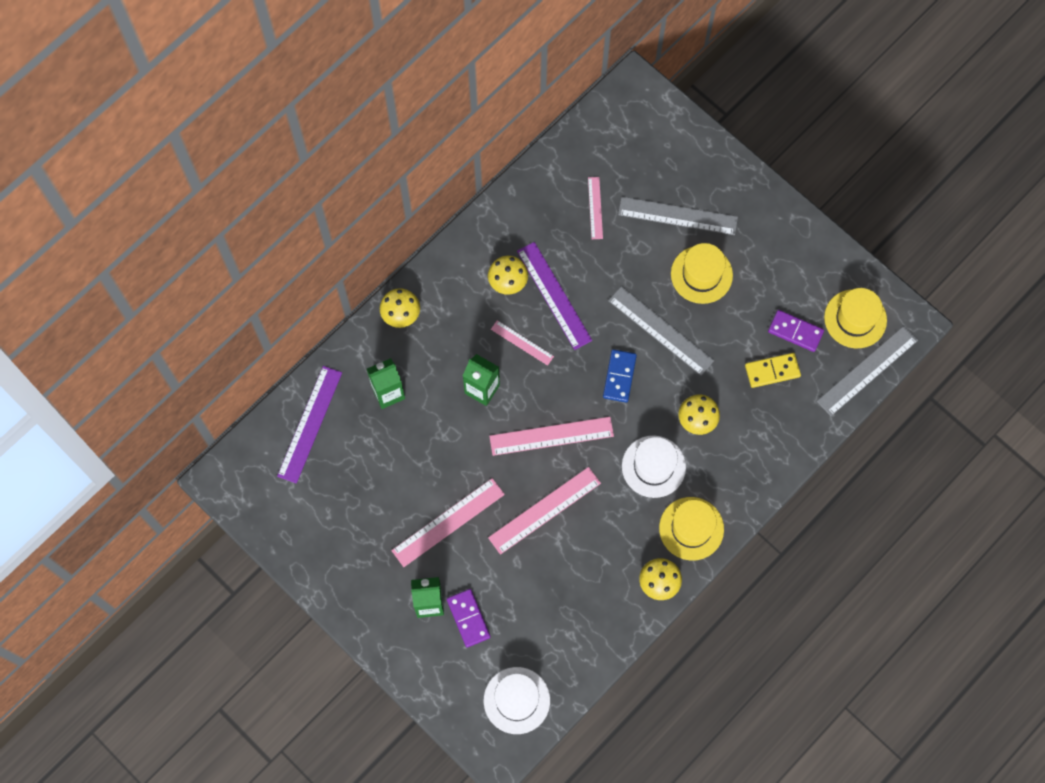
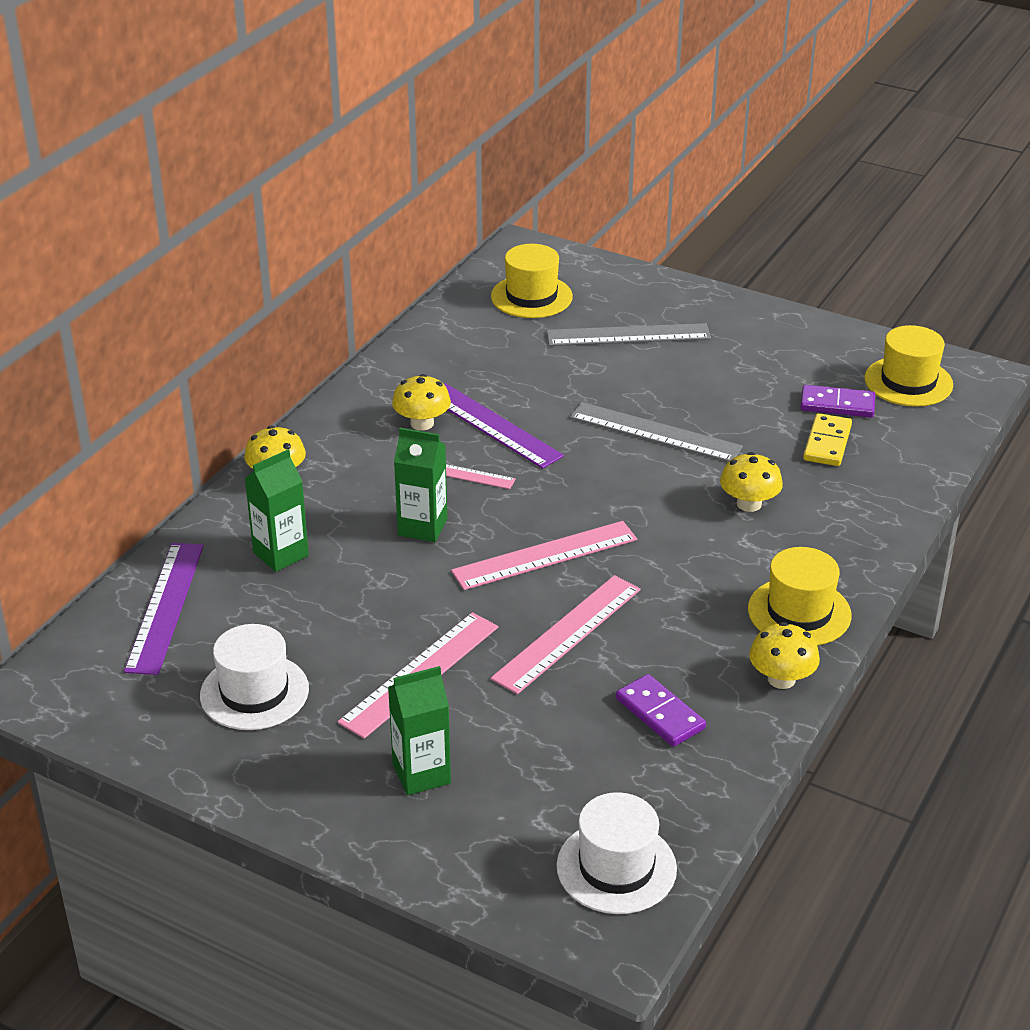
camera: 15 degrees left, 35 degrees down
(468, 618) = (494, 780): purple domino -> purple domino (660, 714)
(595, 208) = (516, 345): pink ruler -> none
(619, 376) = (618, 482): blue domino -> none
(653, 466) = (710, 559): white hat -> white hat (254, 692)
(701, 274) = (685, 377): yellow hat -> yellow hat (531, 296)
(772, 371) = (827, 443): yellow domino -> yellow domino turned 45 degrees counterclockwise
(867, 370) = (953, 422): grey ruler -> none

